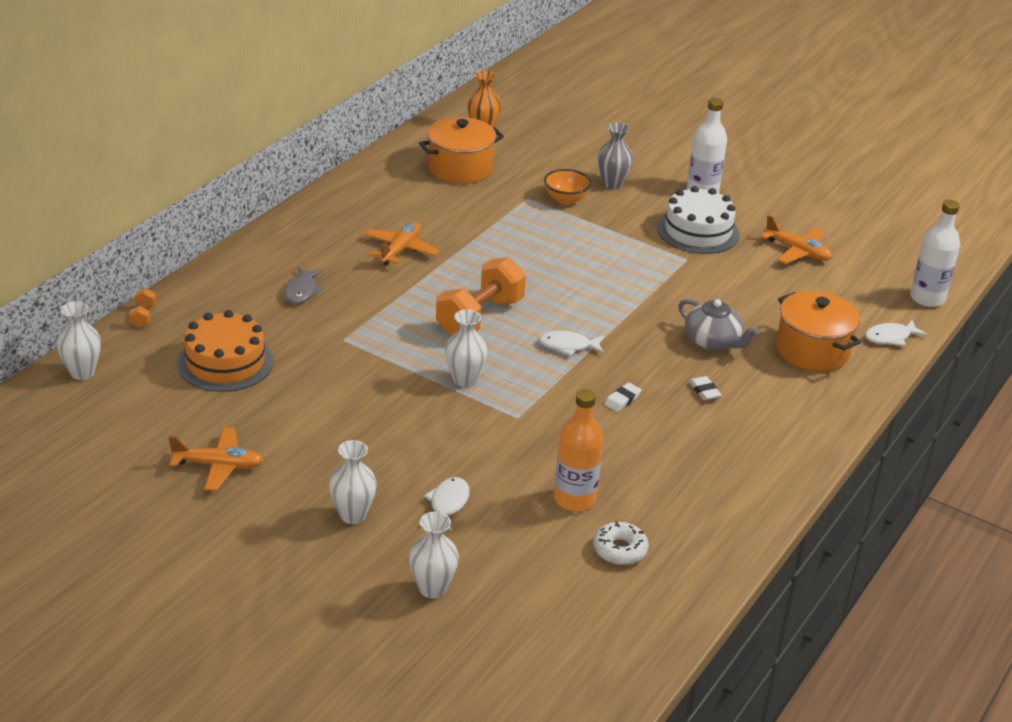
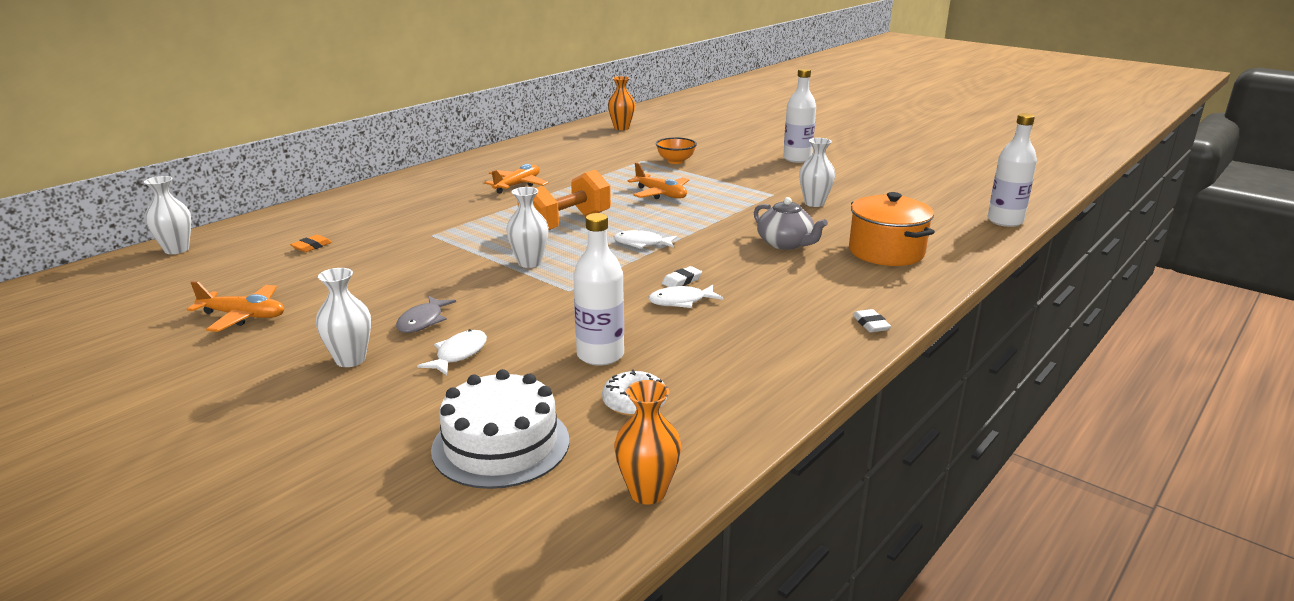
camera: 10 degrees right, 10 degrees down
(143, 316) = (264, 217): orange dumbbell -> none
(225, 362) = (311, 246): orange cake -> orange eraser
(302, 291) = (415, 206): grey fish -> grey fish (423, 321)
(432, 588) = (395, 429): white vase -> white vase (814, 203)
(460, 168) = (593, 145): orange pot -> none
(574, 499) = (600, 355): orange bottle -> white bottle
(612, 184) = (719, 154): grey vase -> none
(654, 635) = (647, 492): none -> orange vase
(698, 231) = (787, 179): white cake -> white cake (501, 444)
(704, 391) = (769, 277): white eraser -> white eraser (870, 324)
(797, 251) = (878, 192): orange plane -> orange plane (660, 194)
(890, 337) = (968, 245): white fish -> white fish (681, 301)

